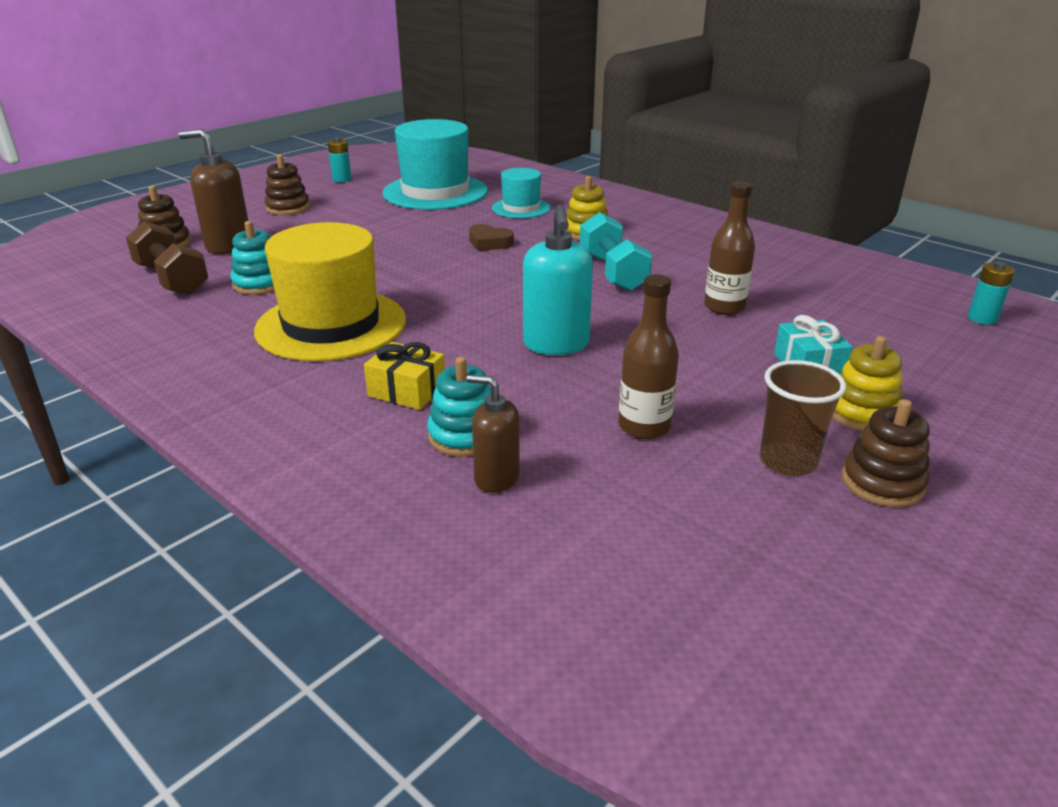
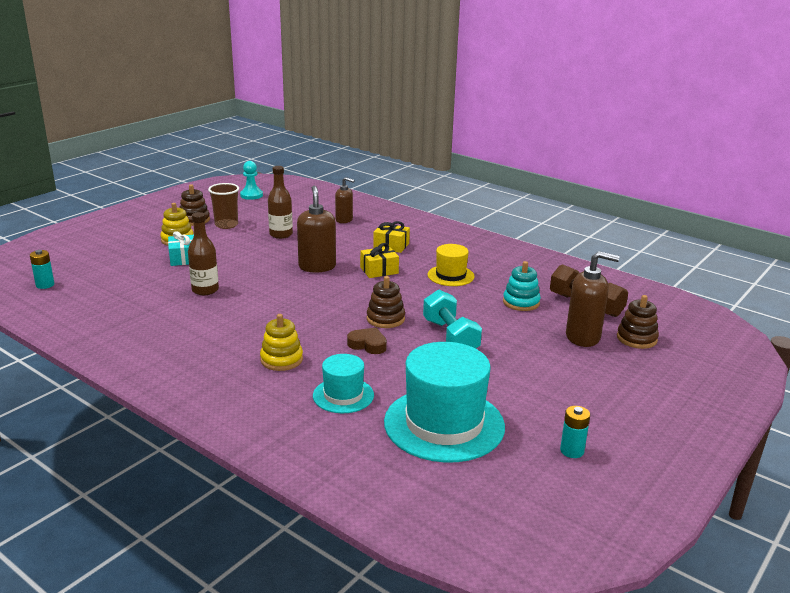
camera: 175 degrees right, 5 degrees down
(288, 208) = (583, 390): brown stacking toy -> brown stacking toy (385, 319)
(331, 325) = (450, 275): yellow hat -> yellow hat, size x0.53
(448, 336) = (379, 270): none -> yellow gift
(464, 436) = (359, 231): turquoise stacking toy -> none
(556, 344) = (317, 267): turquoise soap dispenser -> brown soap dispenser
(613, 272) = (270, 316): turquoise dumbbell -> turquoise dumbbell (450, 337)
(799, 617) = (251, 195): none -> turquoise pawn

